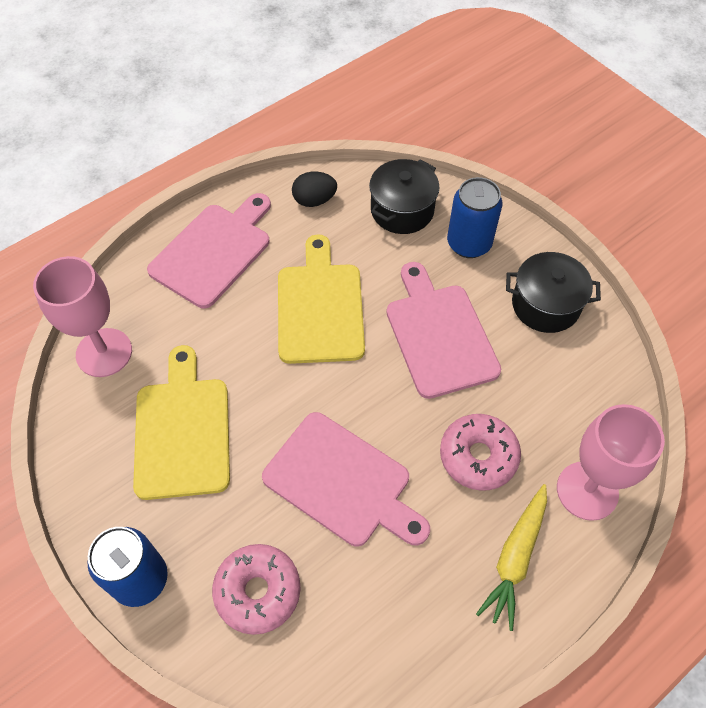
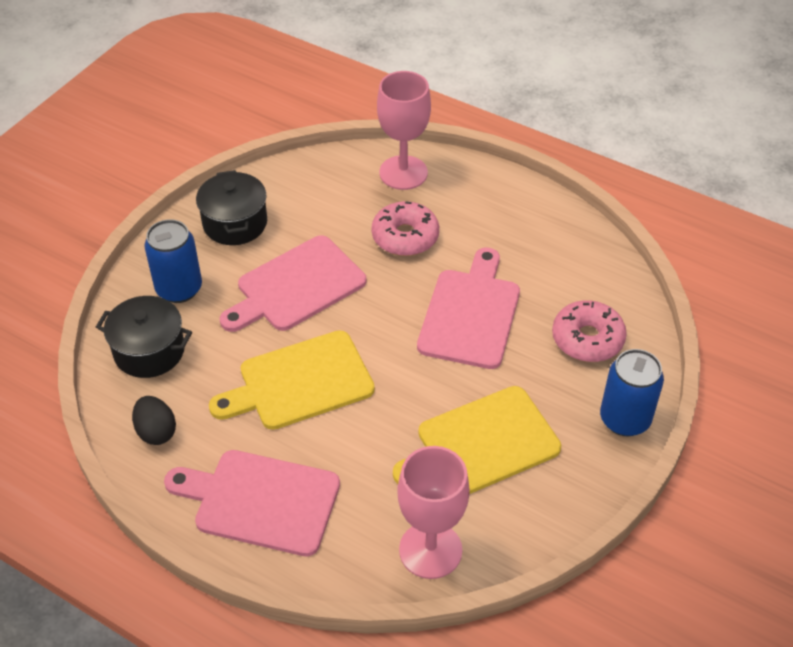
camera: 110 degrees left, 10 degrees down
(515, 558) = (477, 201): yellow carrot -> none

